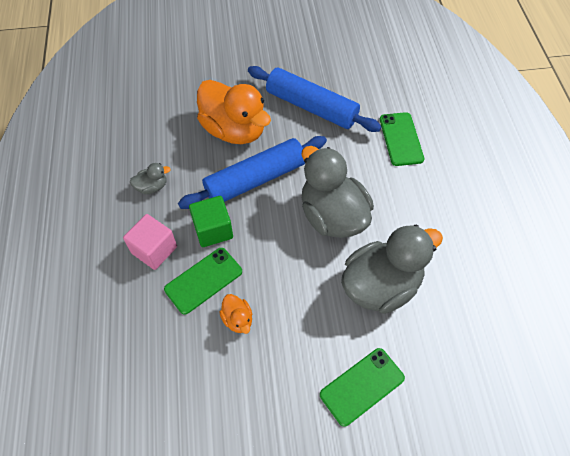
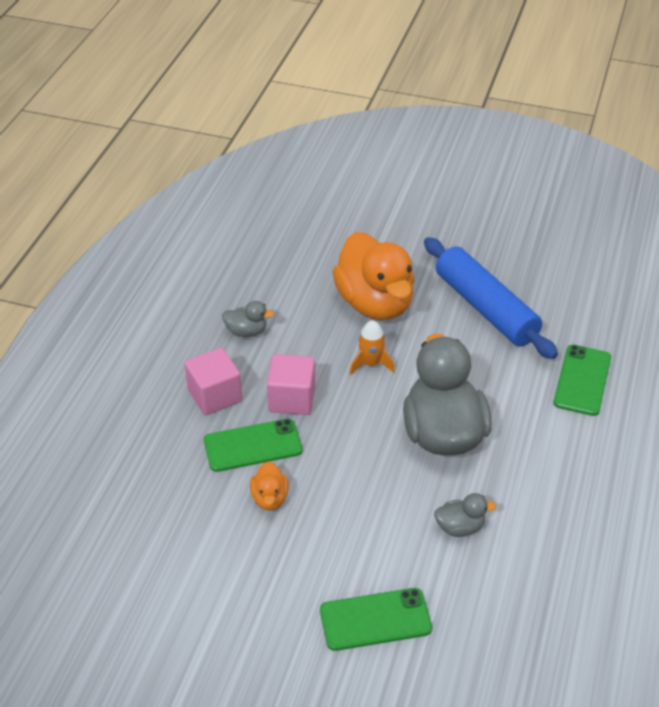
camera: 25 degrees right, 15 degrees down
(213, 230) = (292, 399): green cube -> pink cube
(255, 179) = (371, 364): blue rolling pin -> orange rocket
(381, 285) = (460, 527): grey duck -> grey duck, size x0.43

